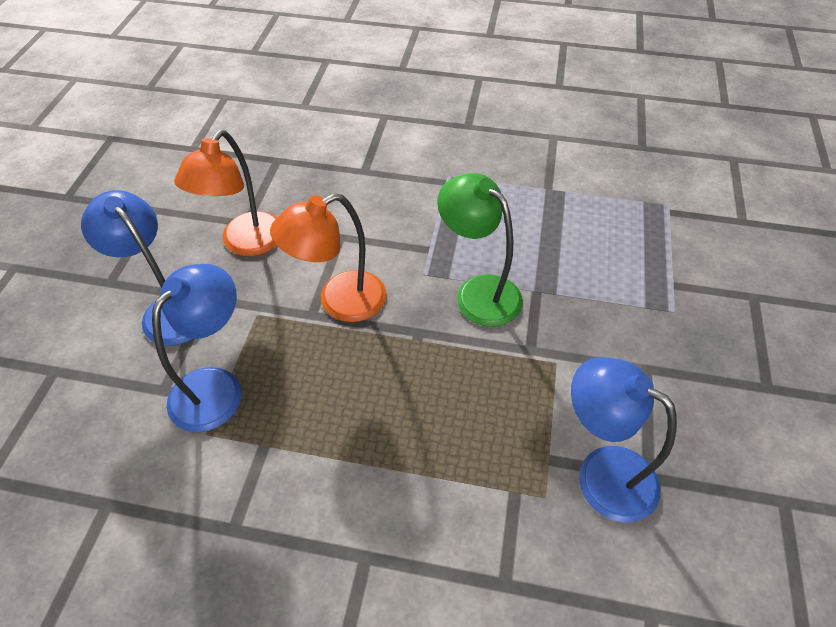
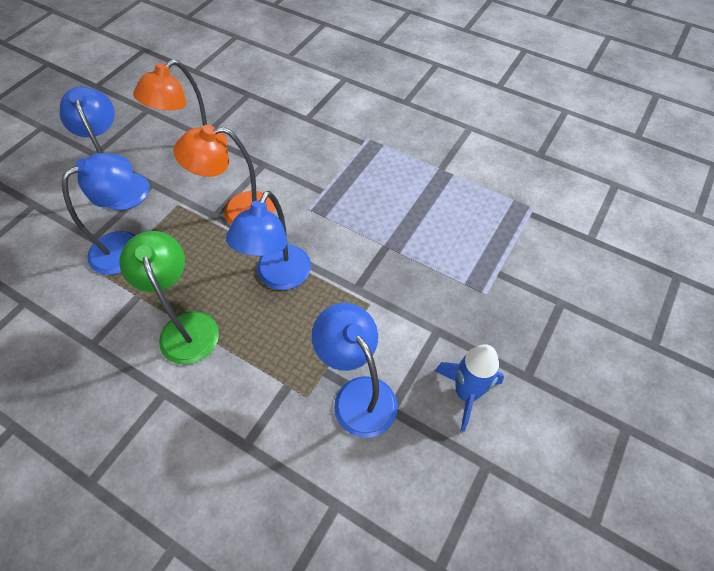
camera: 20 degrees right, 5 degrees up
(432, 365) = (278, 277): none -> blue lamp
(478, 292) = (341, 233): green lamp -> green lamp (186, 326)
(717, 429) = (466, 393): none -> blue rocket

